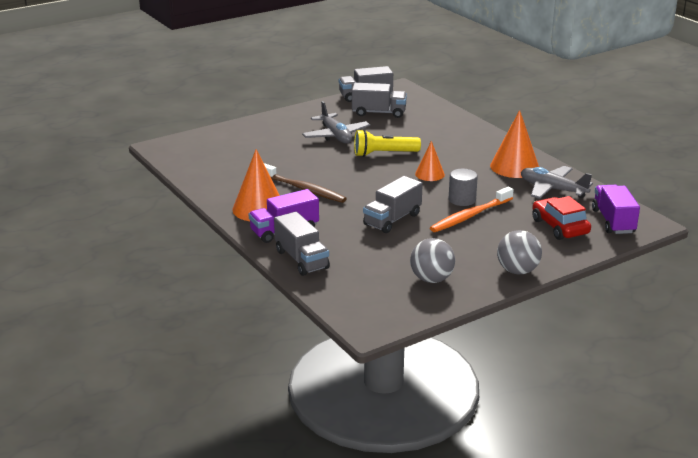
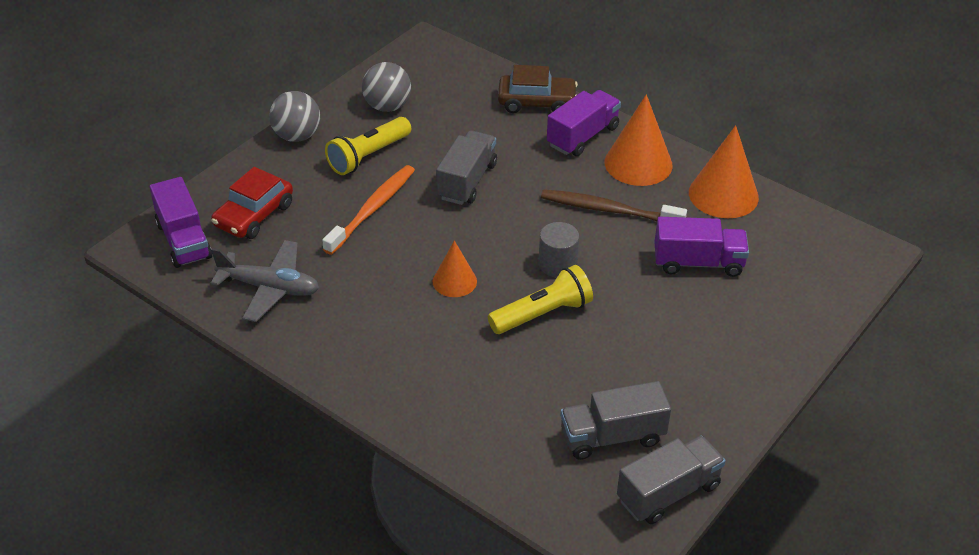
camera: 160 degrees right, 15 degrees up
(271, 158) = (698, 263): none -> purple truck
(301, 259) = (536, 102): grey truck -> brown car
(335, 136) = (643, 344): grey plane -> none
(461, 247) = (368, 156): none -> yellow flashlight
(462, 200) = (391, 237): grey cylinder -> grey cylinder (557, 264)
(514, 167) = (333, 330): orange cone -> orange cone (723, 195)
(560, 227) = (254, 215): red car -> red car turned 75 degrees clockwise

